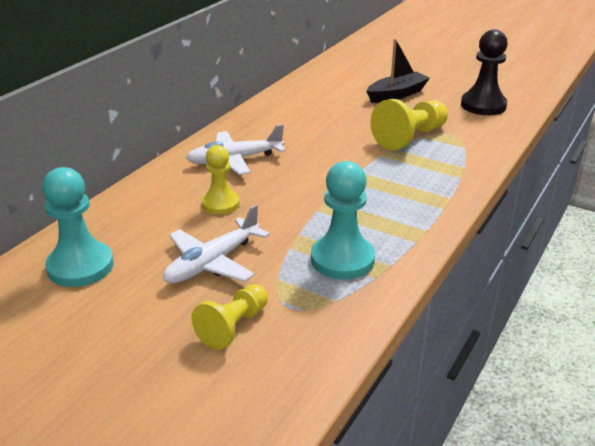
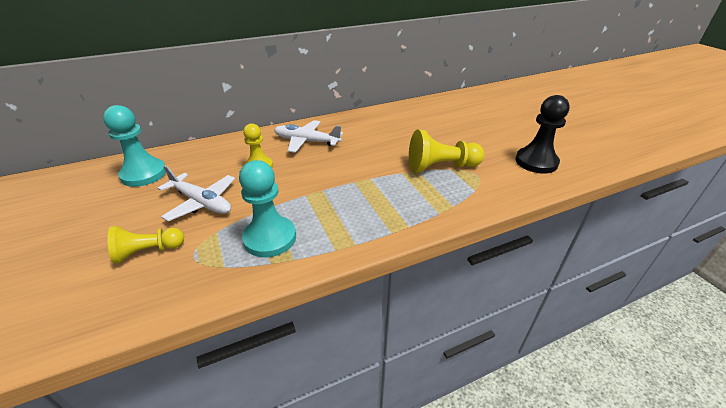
camera: 35 degrees right, 5 degrees up
(213, 262) = (201, 202): white plane -> white plane turned 135 degrees counterclockwise
(396, 95) = (474, 132): black boat -> none

